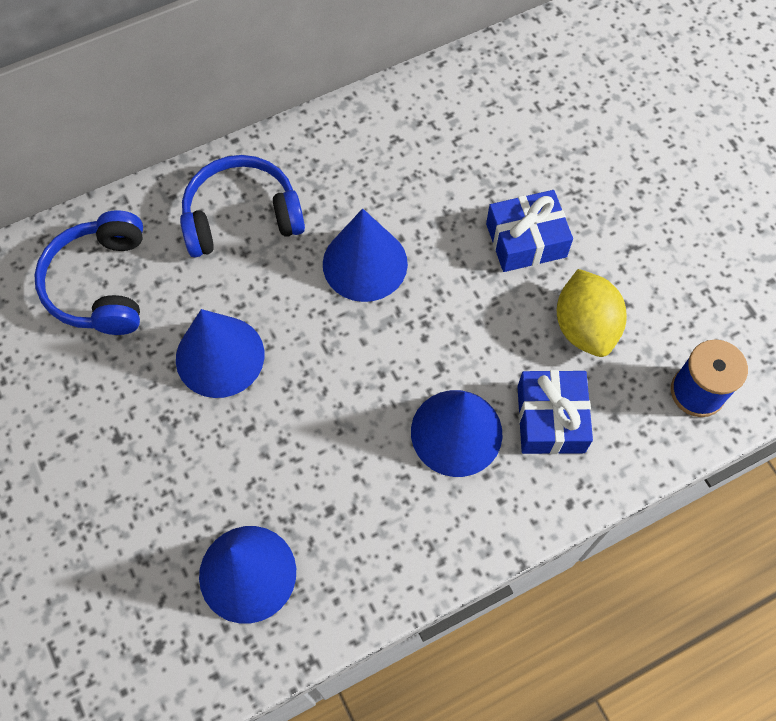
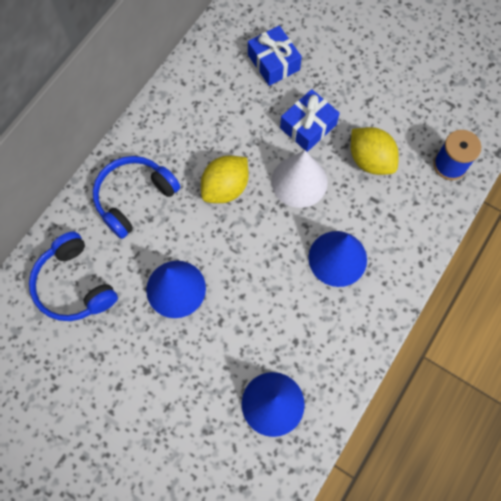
camera: 30 degrees left, 5 degrees up
(365, 263) = (225, 188): blue cone -> yellow lemon
(468, 305) = (299, 181): none -> white cone
(550, 419) = (383, 222): blue gift -> blue gift (273, 62)

